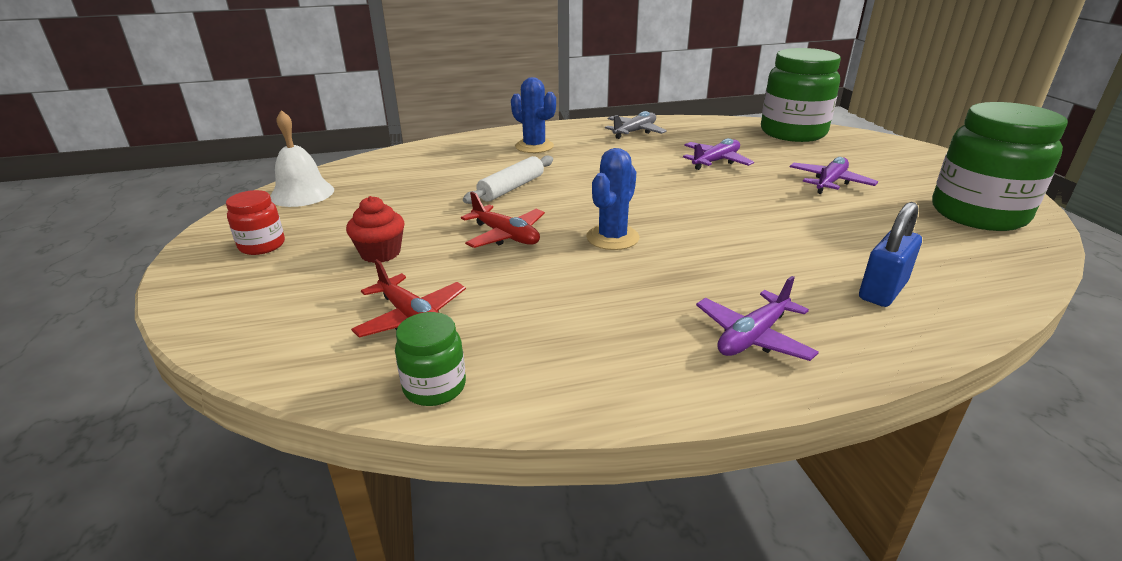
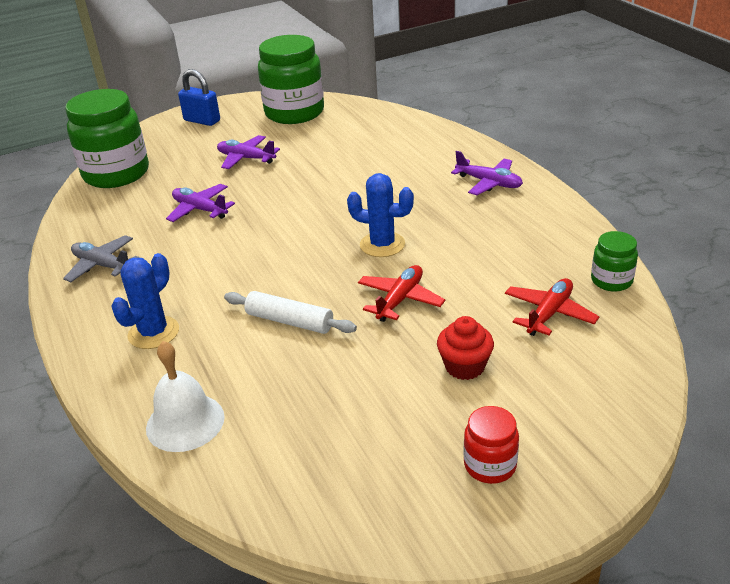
camera: 100 degrees left, 5 degrees up
(302, 193) = (344, 501): white bell -> white bell (185, 422)
(882, 291) = (415, 146): blue padlock -> blue padlock (202, 121)

